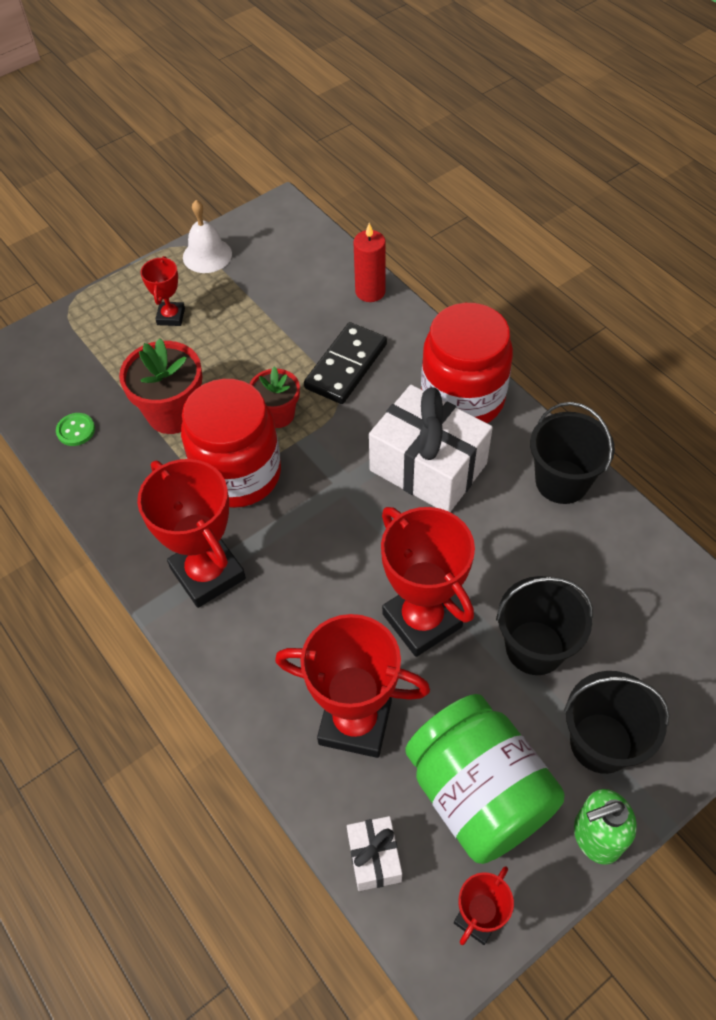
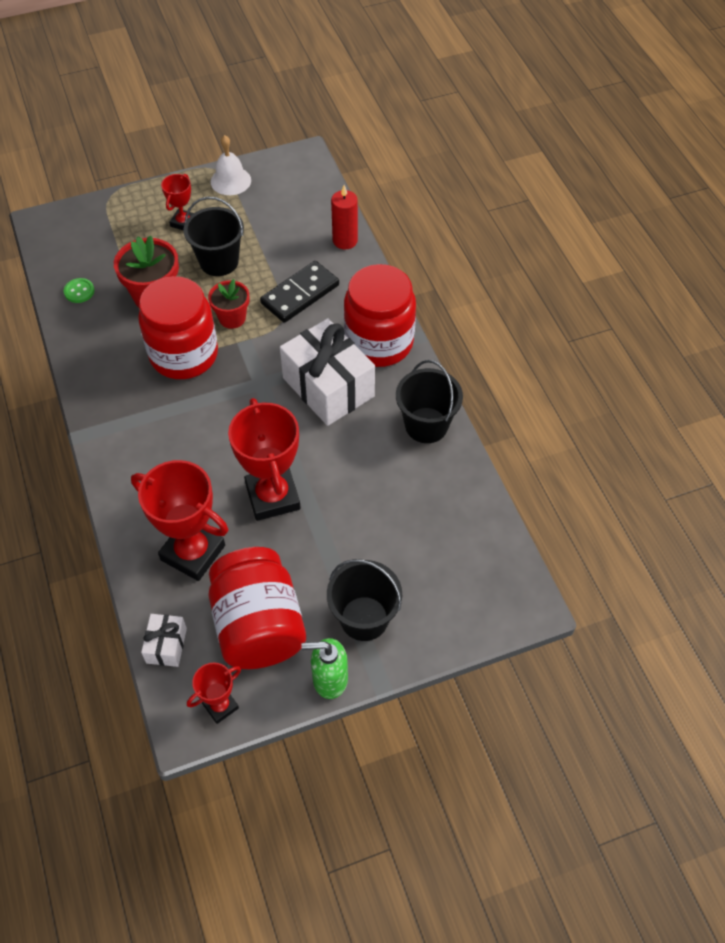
camera: 15 degrees right, 0 degrees up
(208, 573) = (132, 420): red trophy -> none
(478, 793) = (258, 626): green jar -> red jar
(535, 648) = (347, 539): black bucket -> black bucket (219, 261)

